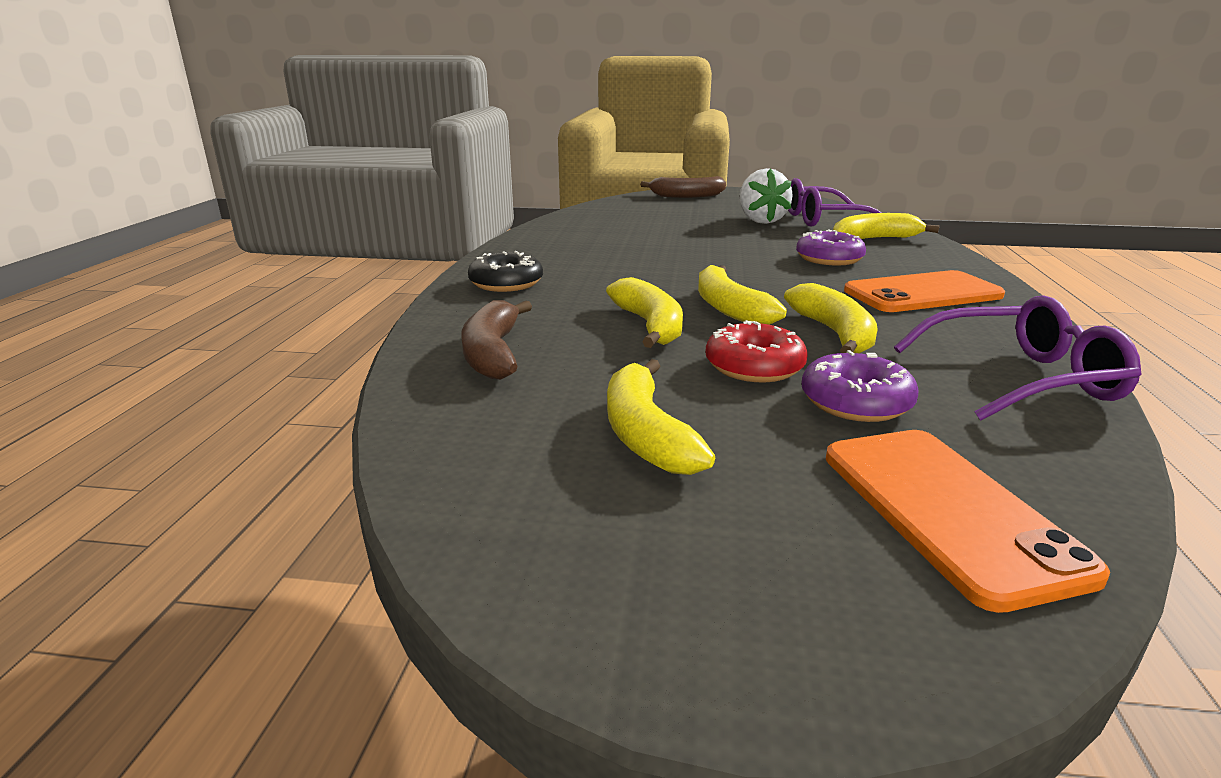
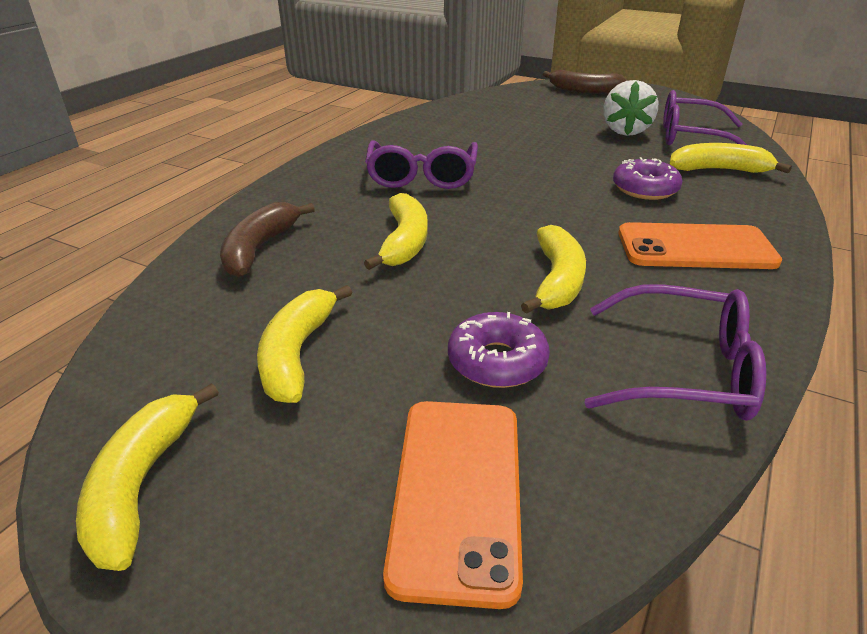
camera: 20 degrees right, 10 degrees up
(506, 283) = (333, 176): black donut -> none
(605, 273) = (422, 176): none -> purple glasses
(729, 308) = (490, 234): yellow banana -> yellow banana (142, 484)
(754, 366) = (448, 304): red donut -> none

